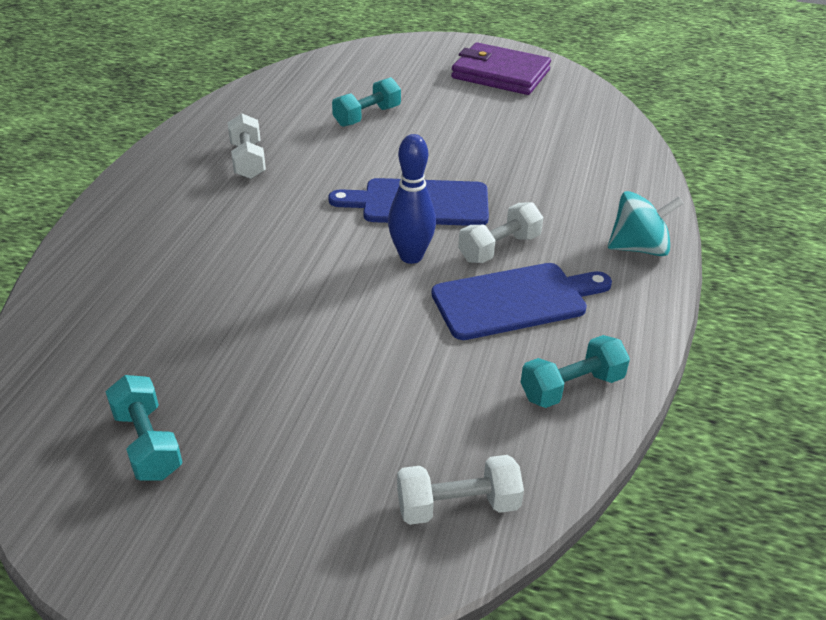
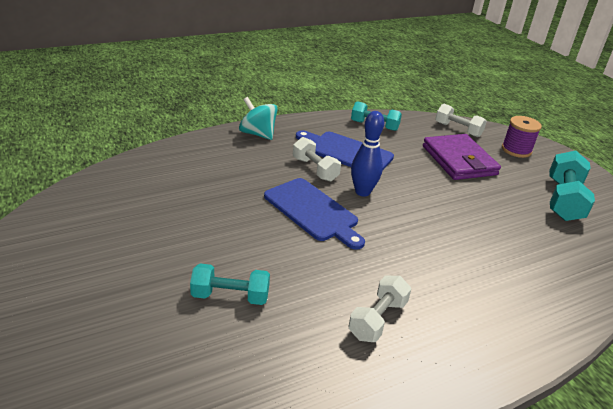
camera: 135 degrees left, 5 degrees down
(148, 443) = (563, 200): turquoise dumbbell -> turquoise dumbbell, size x1.50
(306, 534) = (516, 150): none -> purple spool
(499, 248) = (315, 169): white dumbbell -> white dumbbell turned 45 degrees clockwise
(500, 74) = (60, 259): purple wallet -> purple wallet (459, 160)

